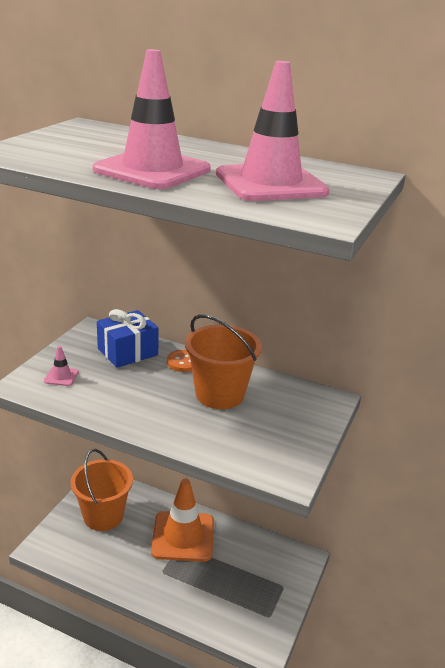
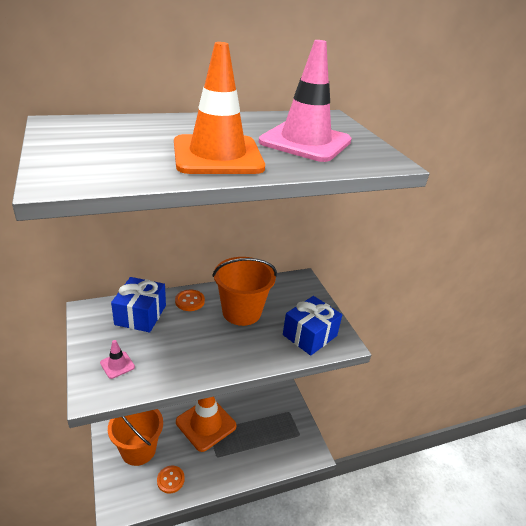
camera: 45 degrees left, 5 degrees up
(102, 559) = (170, 480): none -> orange button
(152, 170) = (217, 155): pink traffic cone -> orange traffic cone
(261, 449) = (309, 335): none -> blue gift

